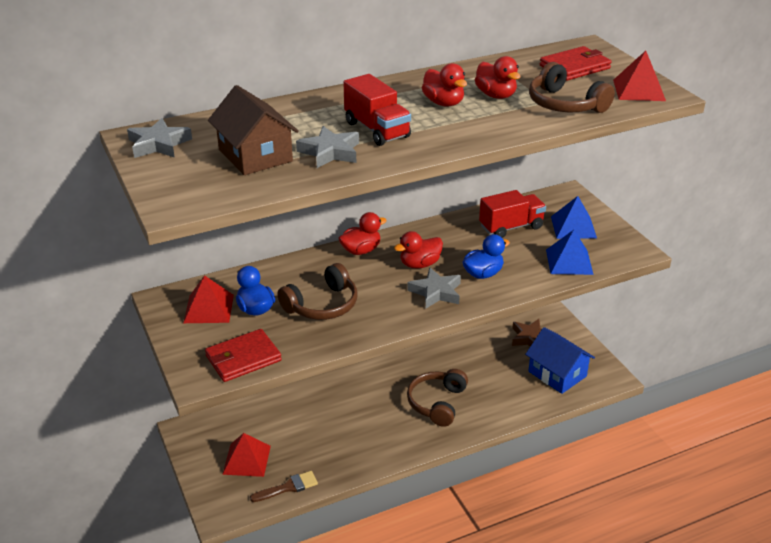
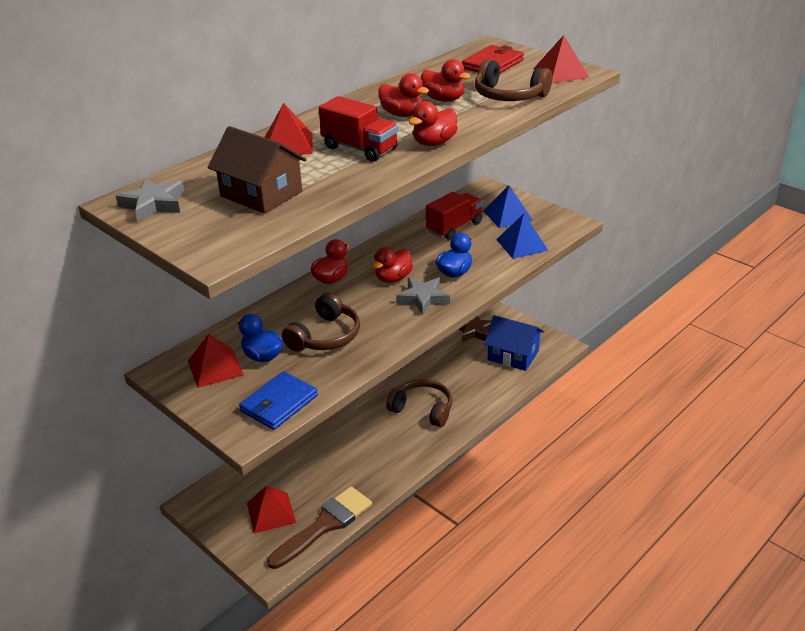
camera: 20 degrees left, 0 degrees up
(243, 358) = (279, 403): red wallet -> blue wallet
(288, 487) = (325, 525): brown brush -> brown brush, size x1.78
(315, 111) = (288, 144): none -> red pyramid
(330, 152) = (332, 176): grey star -> none
(437, 403) = (422, 409): brown headphones -> brown headphones turned 120 degrees clockwise
(451, 139) = (434, 143): none -> red duck

